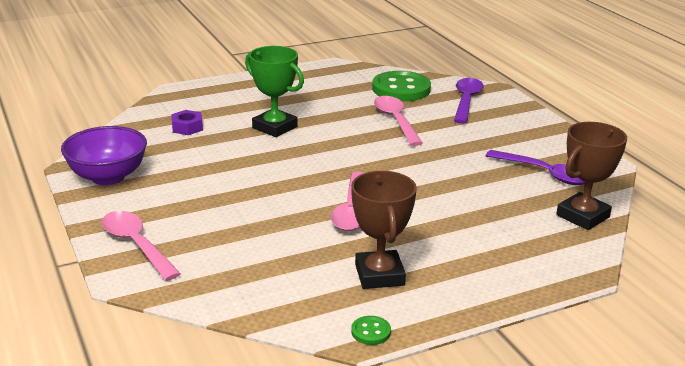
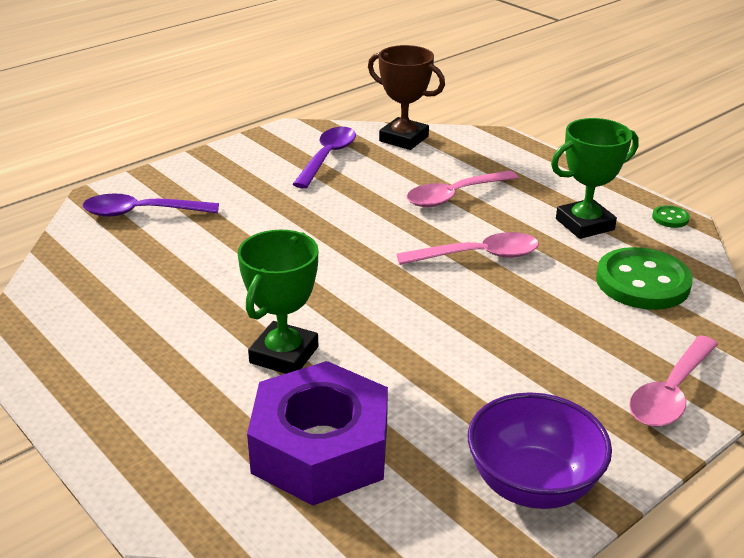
camera: 105 degrees left, 5 degrees up
(187, 127) = (321, 449): purple nut -> purple nut, size x2.43
(379, 275) = (584, 224): brown trophy -> green trophy
(395, 121) = (224, 256): pink spoon -> pink spoon (454, 196)
(401, 89) = (108, 265): green button -> green button (642, 282)

